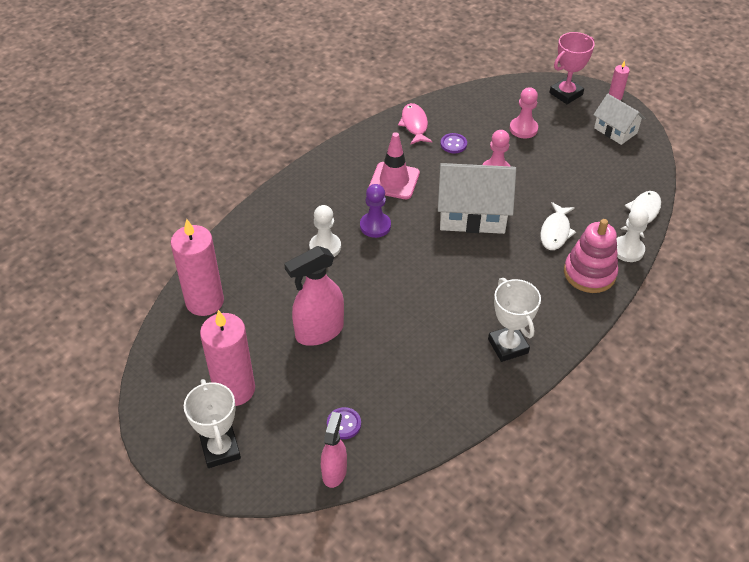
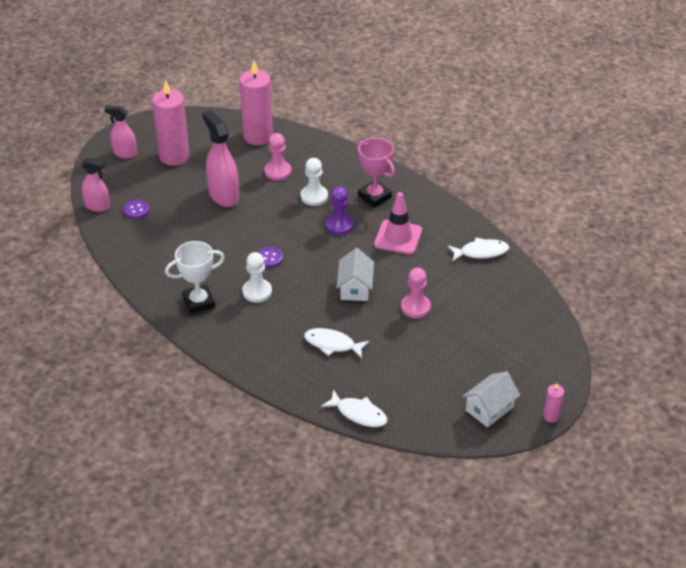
camera: 90 degrees right, 5 degrees down
(220, 449) = (125, 153): white trophy -> pink spray bottle
(414, 125) = (481, 252): pink fish -> white fish
(453, 144) = (454, 279): purple button -> purple button (269, 258)
(472, 214) = (355, 288): white house -> white house, size x0.59
(523, 129) = (484, 332): pink pawn -> pink pawn (278, 171)
(566, 94) = (549, 373): pink trophy -> pink trophy (374, 196)
(589, 273) = (278, 363): pink stacking toy -> none
(628, 250) = (307, 395): white pawn -> white pawn (257, 292)

